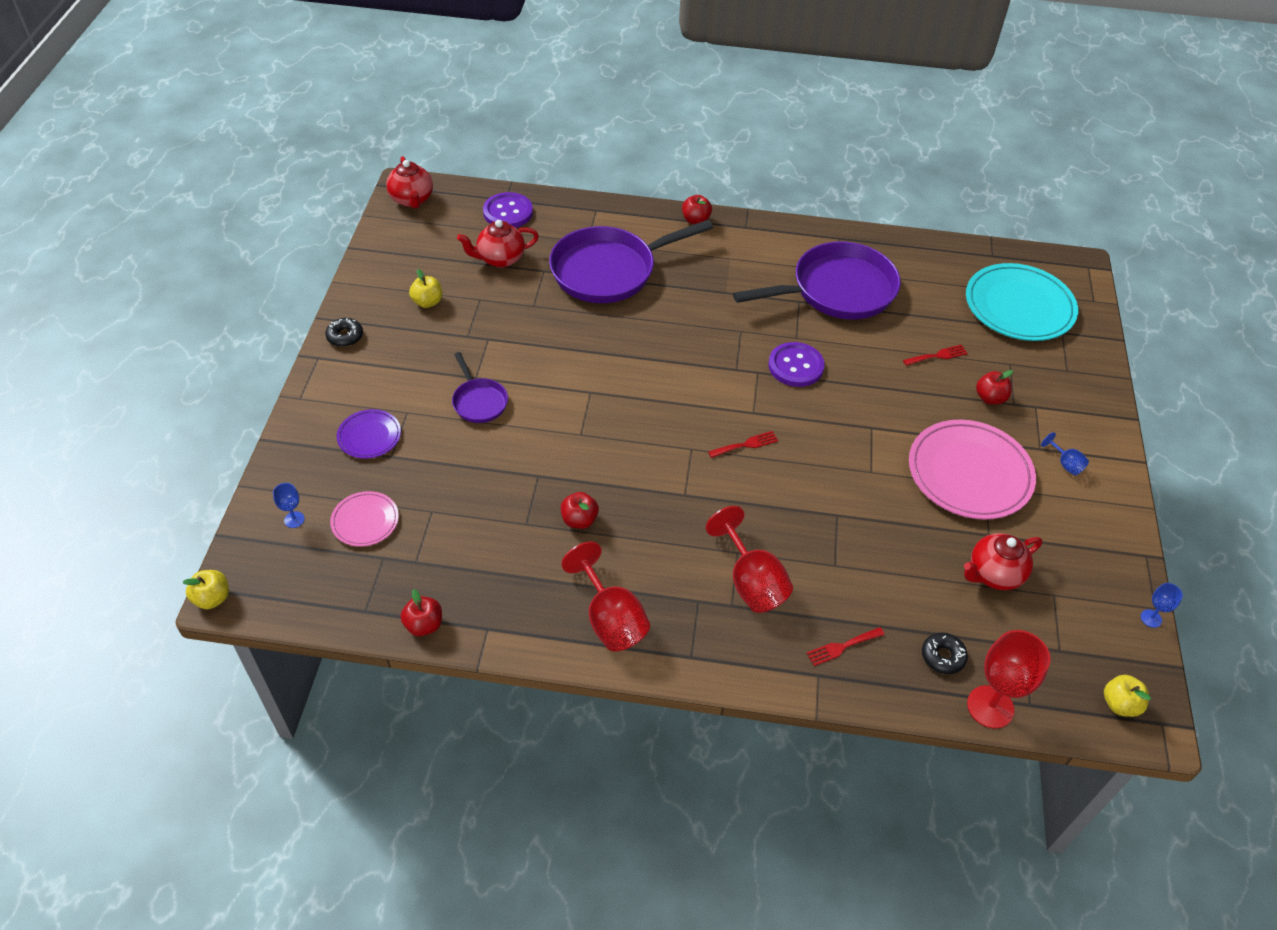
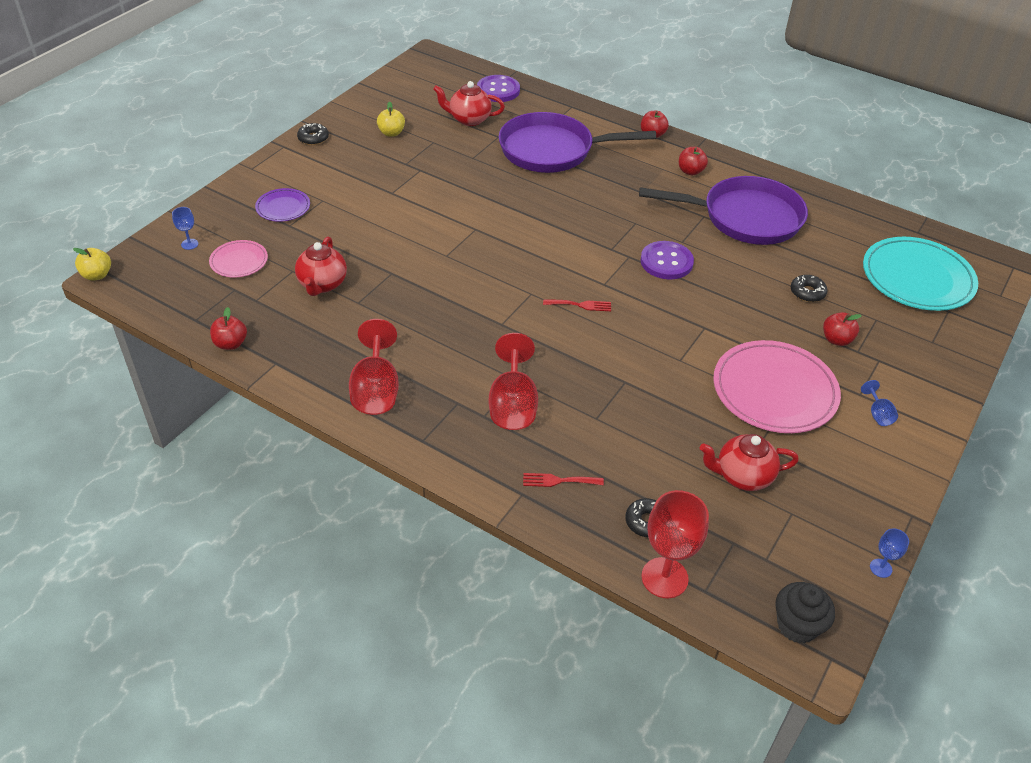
camera: 25 degrees right, 5 degrees down
(412, 200) = (429, 63): red teapot -> red teapot (322, 284)
(479, 401) = (382, 209): purple pan -> none
(579, 520) = (401, 313): red apple -> red apple (690, 171)
(937, 356) = (807, 292): red fork -> black donut
(1119, 704) = (797, 625): yellow apple -> black cupcake

